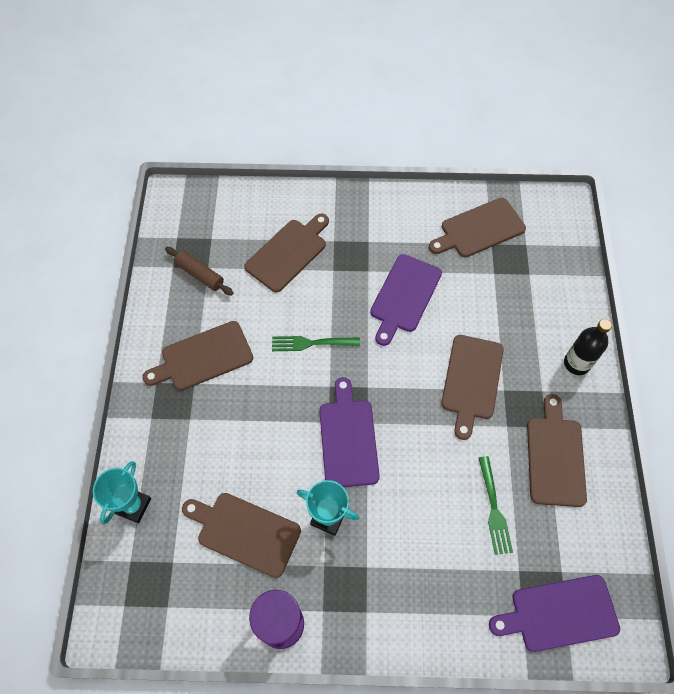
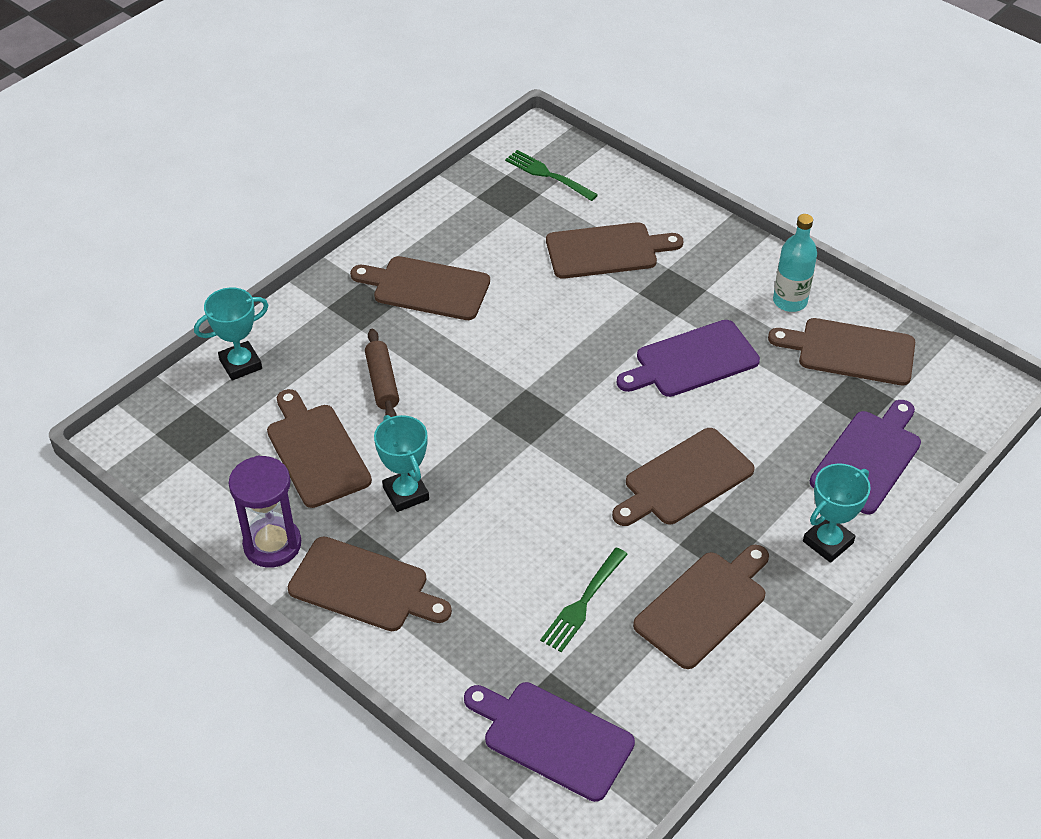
camera: 40 degrees right, 15 degrees down
(200, 274) = (496, 218): brown rolling pin -> brown rolling pin (382, 382)
(312, 343) = (547, 341): green fork -> green fork (549, 175)
(348, 438) = (496, 443): purple cutting board -> purple cutting board (868, 458)
(364, 605) = (363, 586): none -> brown cutting board
(419, 217) = (790, 301): none -> turquoise bottle
(576, 363) = (828, 542): black bottle -> turquoise trophy

